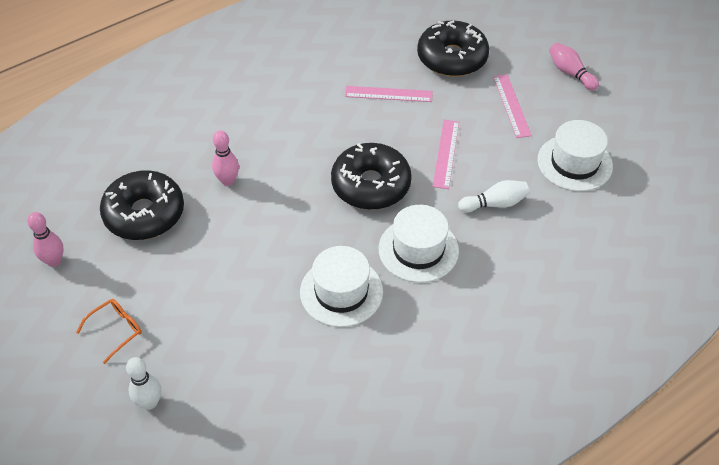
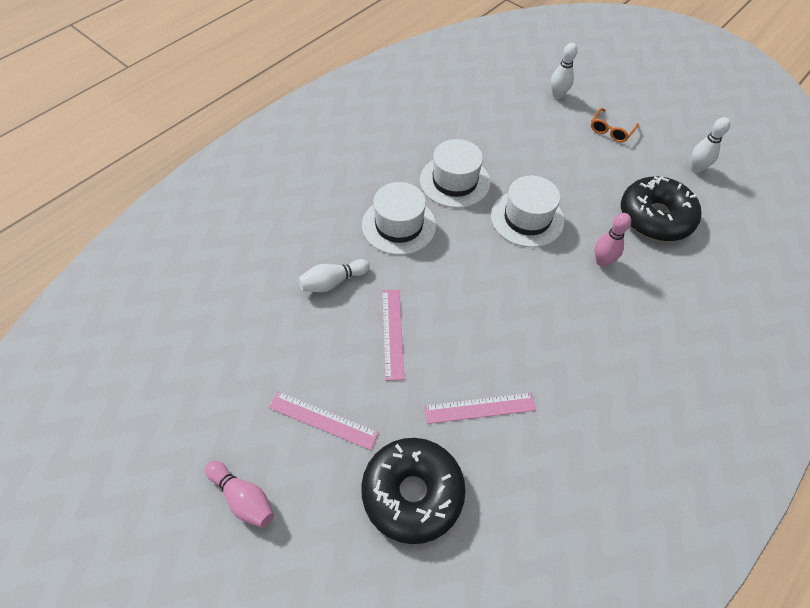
camera: 165 degrees right, 5 degrees up
(54, 261) = (696, 168): pink bowling pin -> white bowling pin
(371, 185) = (461, 281): black donut -> none
(511, 105) = (323, 420): pink ruler -> pink ruler turned 45 degrees counterclockwise
(574, 163) = (246, 347): white hat -> white hat (527, 218)

